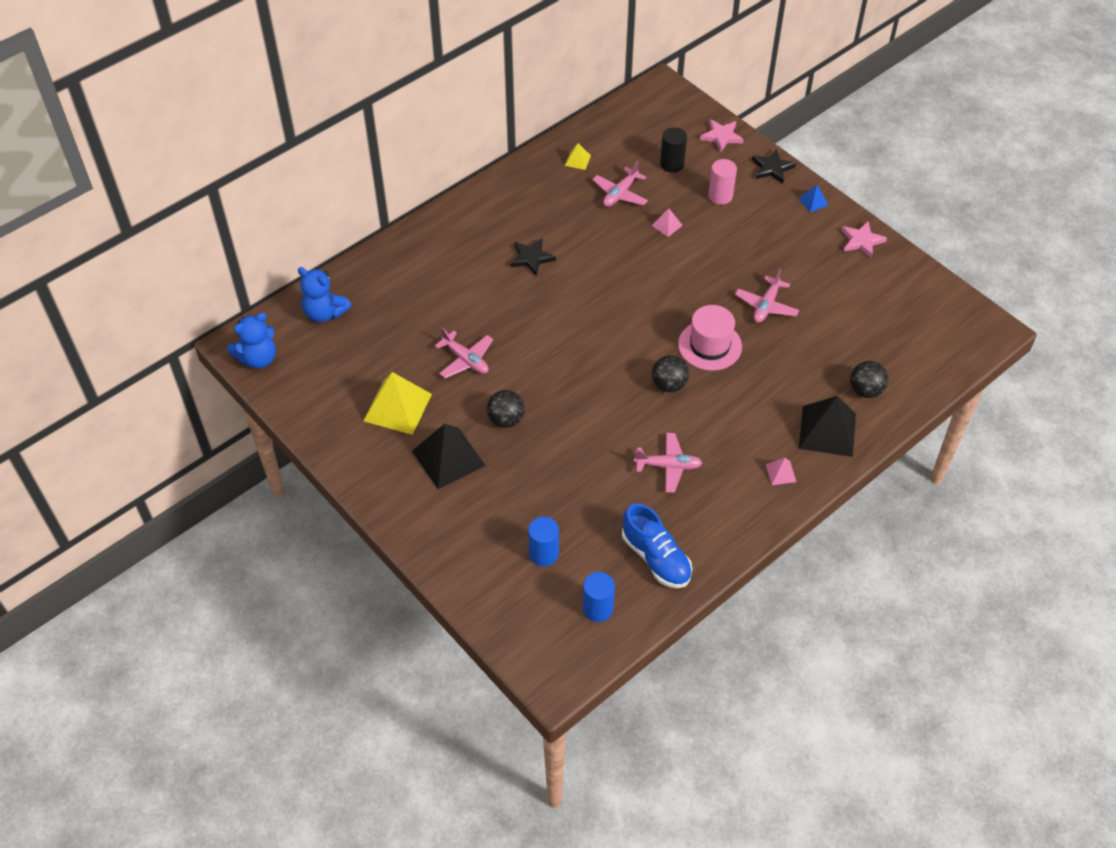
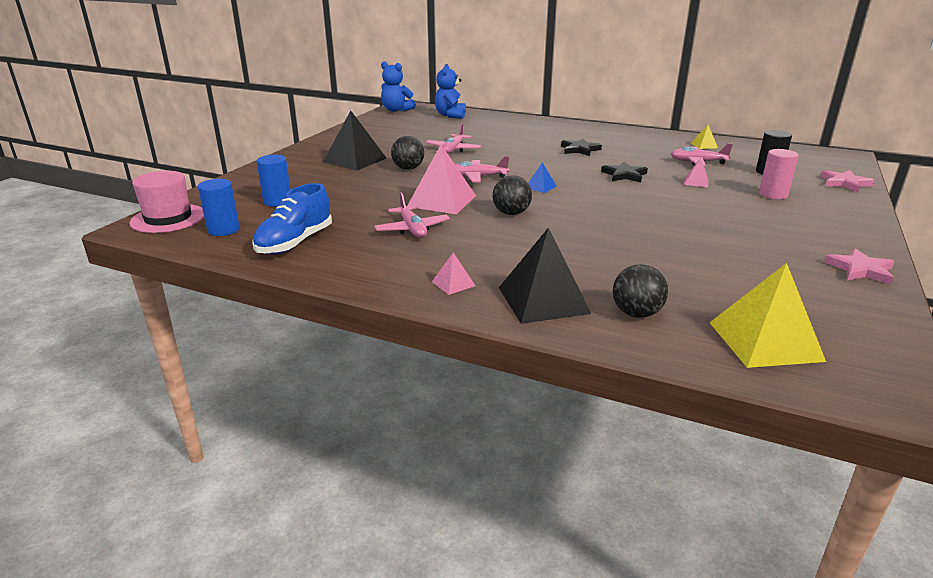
camera: 65 degrees right, 25 degrees down
(397, 407) = (389, 141): yellow pyramid -> yellow pyramid (765, 341)
(613, 423) = (442, 201): none -> pink pyramid
(710, 345) = (582, 221): pink hat -> pink hat (168, 218)
(766, 306) = (673, 237): pink plane -> pink plane (477, 177)
(772, 168) = (857, 208): black star -> black star (624, 175)
(813, 201) = (859, 234): blue pyramid -> blue pyramid (540, 187)

